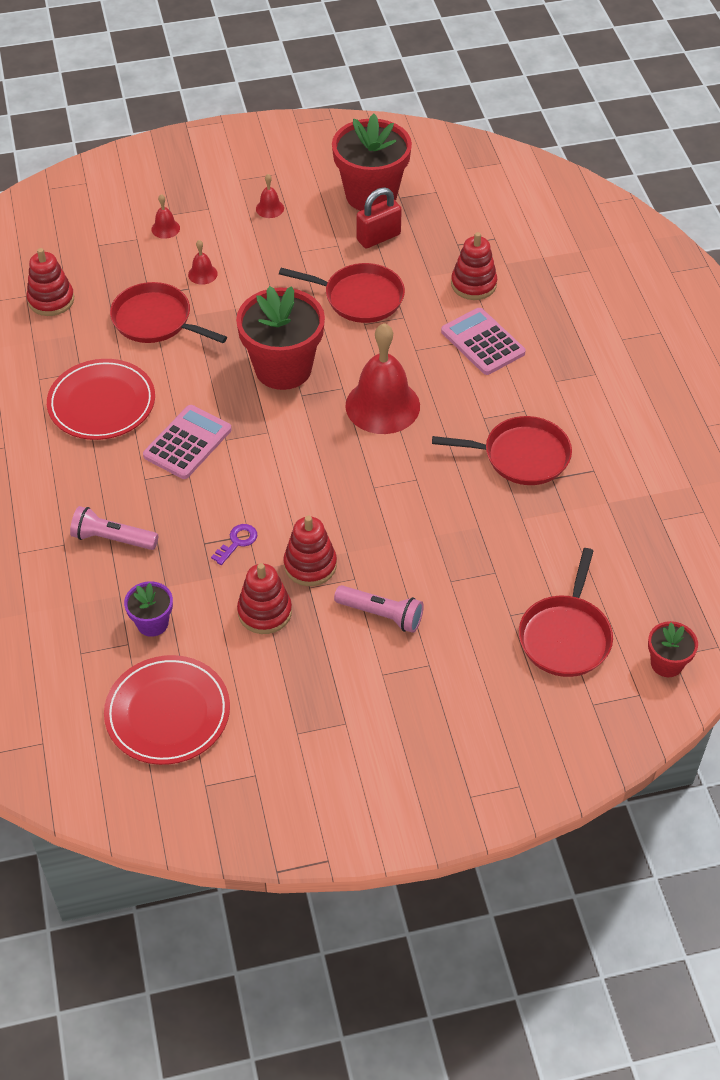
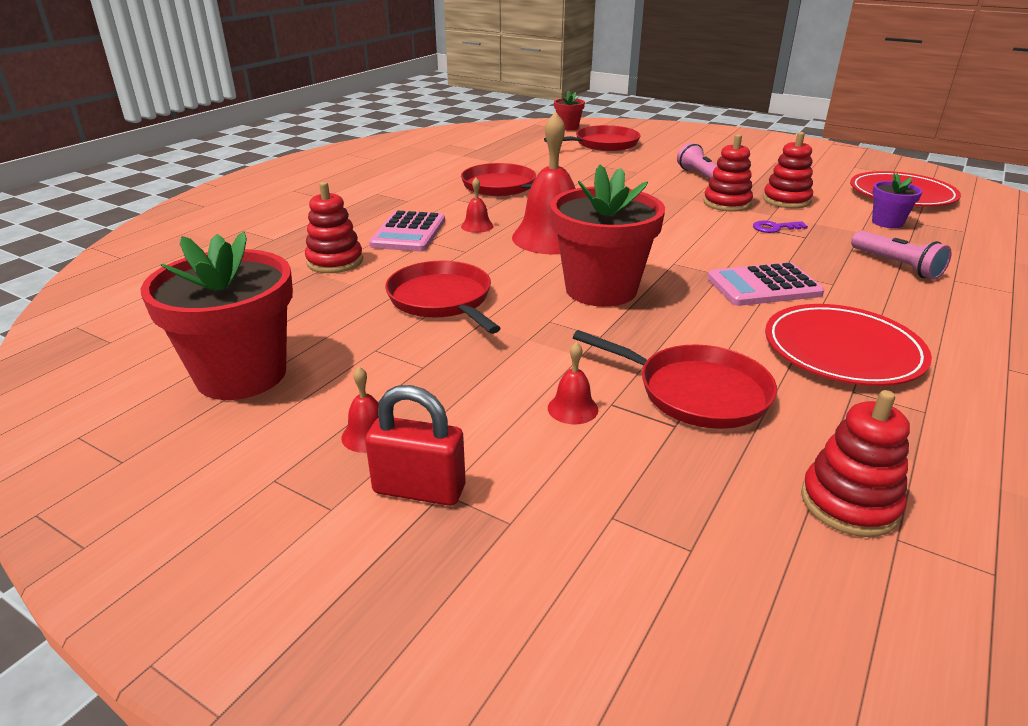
camera: 135 degrees left, 20 degrees down
(155, 320) = (696, 392): red pan -> red pan turned 45 degrees counterclockwise
(165, 228) = (547, 503): red bell -> red bell (477, 226)
(378, 237) = (325, 333): red padlock -> red padlock (419, 489)

